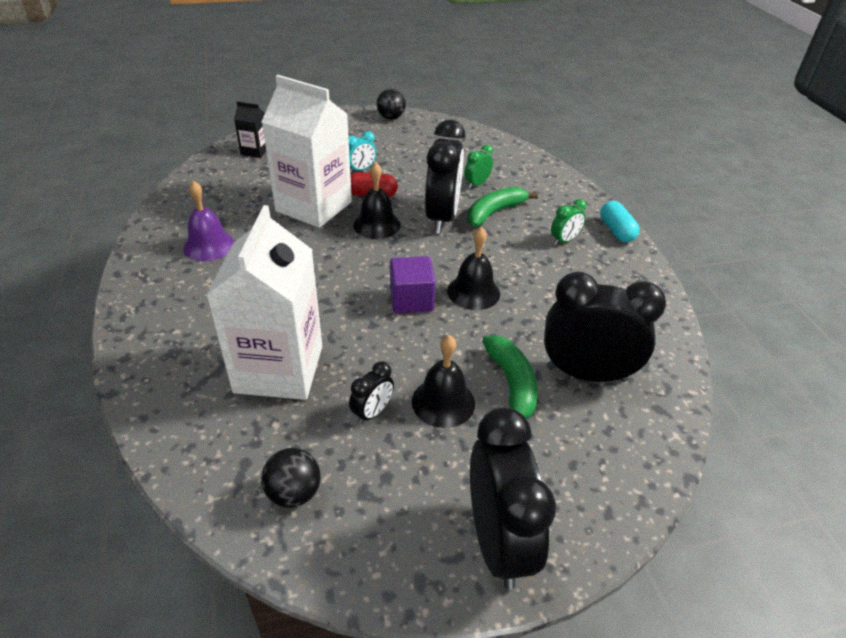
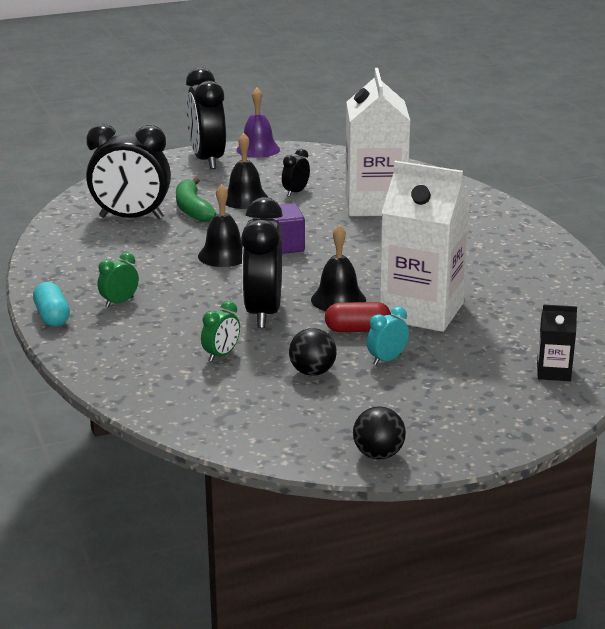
camera: 175 degrees right, 15 degrees down
(209, 245) = (505, 268): purple bell -> purple bell (258, 149)
(294, 493) = (332, 165): black ball -> black ball (312, 372)
(494, 213) = (199, 323): green banana -> none

